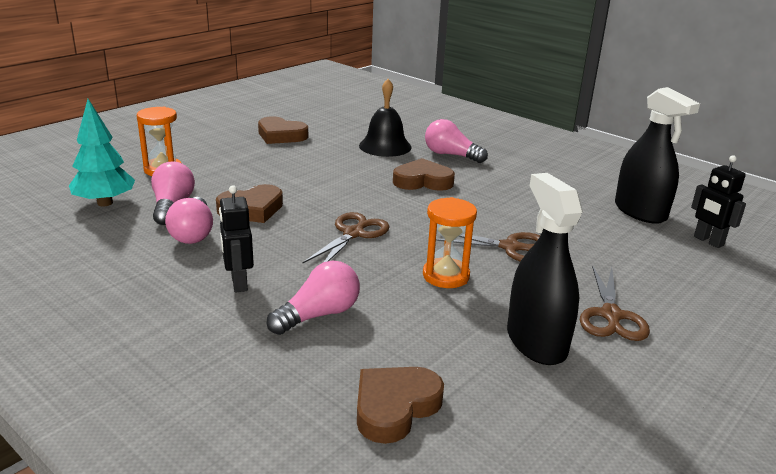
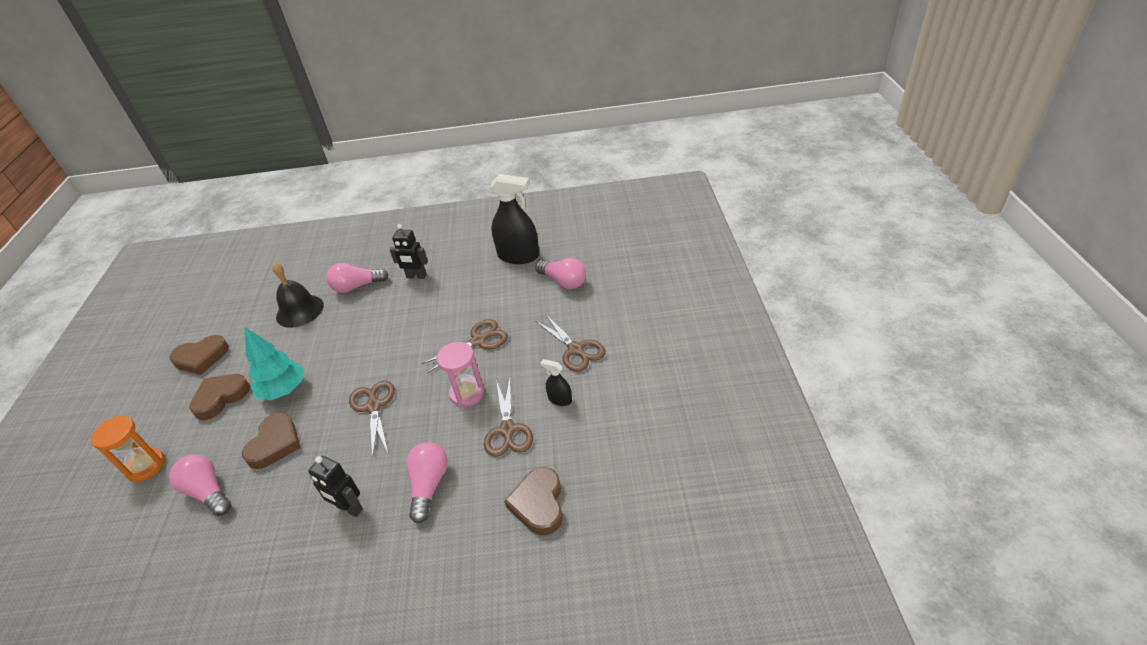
camera: 40 degrees left, 15 degrees up
(105, 203) = (143, 535): turquoise tree -> turquoise tree (284, 390)
(193, 233) = (260, 499): pink light bulb -> pink light bulb (563, 281)
(423, 181) = (365, 325): brown heart -> brown heart (220, 398)
(446, 276) = (467, 393): orange hourglass -> pink hourglass
(446, 328) = (507, 430): none -> brown scissors
(536, 342) = (560, 399): black spray bottle -> black spray bottle, size x0.47
(708, 241) = (571, 254): black robot -> black robot (416, 276)

